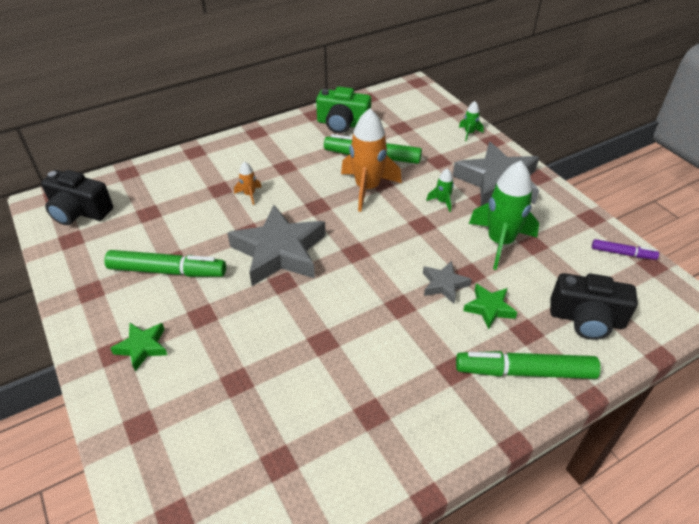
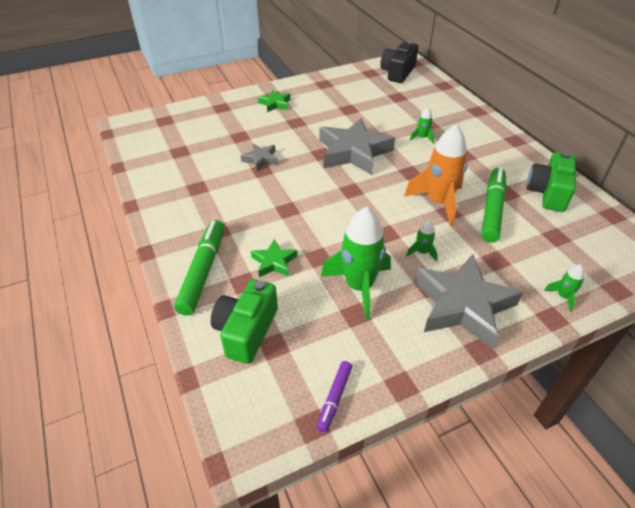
camera: 95 degrees right, 0 degrees up
(167, 271) = (338, 107): green marker -> none
(249, 195) = (422, 138): orange rocket -> green rocket
(444, 285) = (306, 237): grey star -> grey star (261, 159)
(586, 319) = (246, 331): black camera -> green camera

